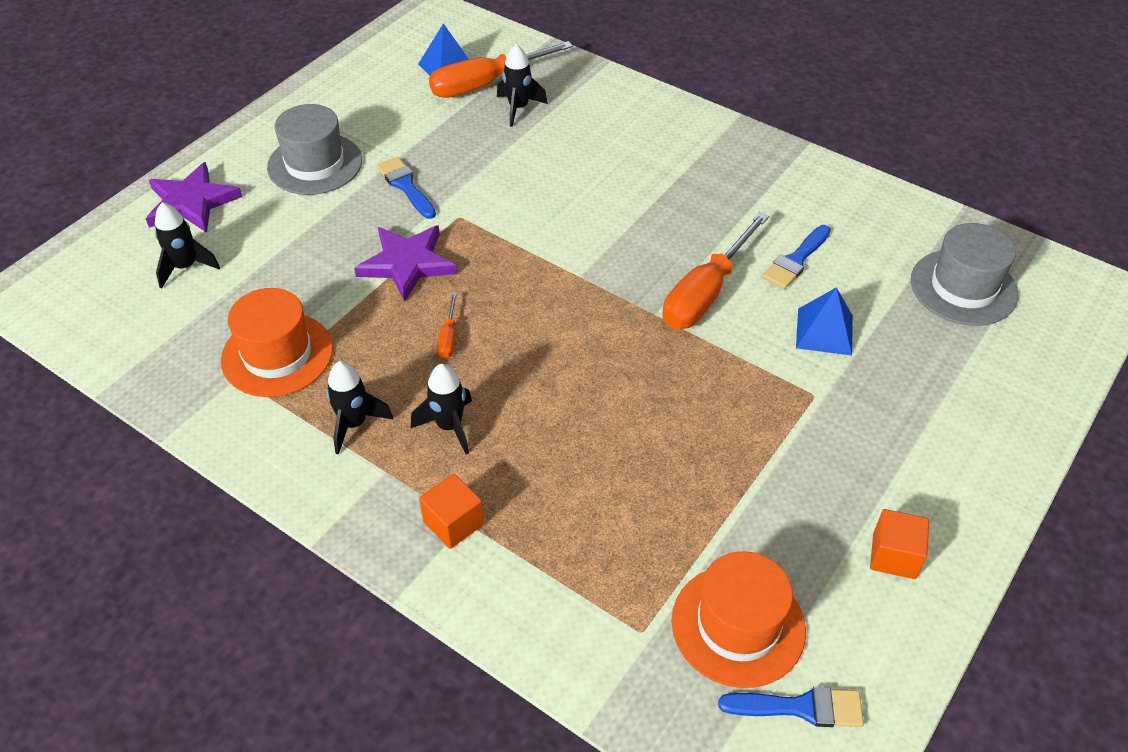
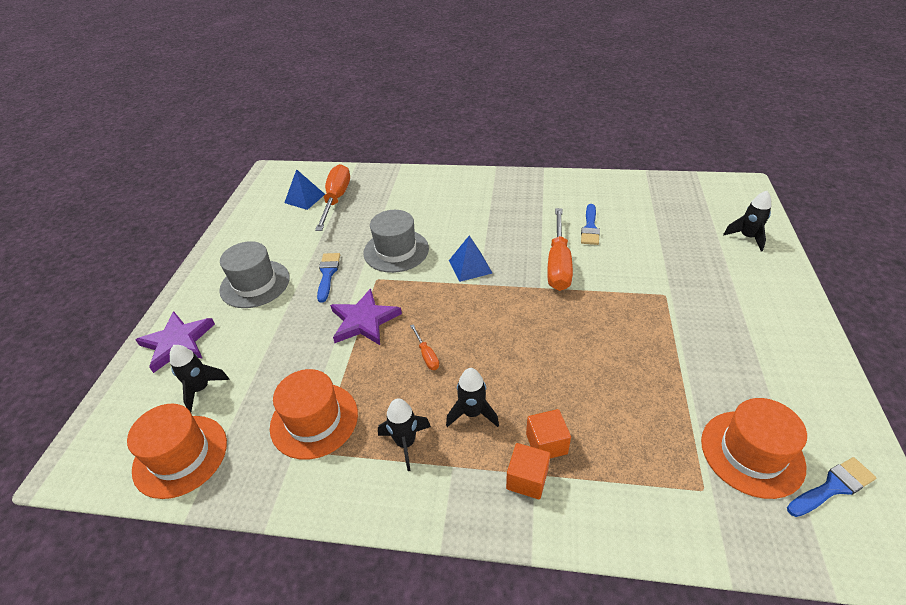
camera: 25 degrees left, 5 degrees down
(126, 330) = (180, 455): none -> orange hat
(405, 186) = (328, 274): blue brush -> blue brush turned 60 degrees clockwise
(485, 84) = (336, 199): orange screwdriver -> orange screwdriver turned 150 degrees clockwise
(518, 108) = (367, 205): black rocket -> black rocket (747, 237)
(824, 331) = (638, 258): blue pyramid -> blue pyramid (470, 266)
(894, 556) = (788, 365): orange cube -> orange cube (546, 444)
(963, 287) = (683, 208): grey hat -> grey hat (396, 251)

